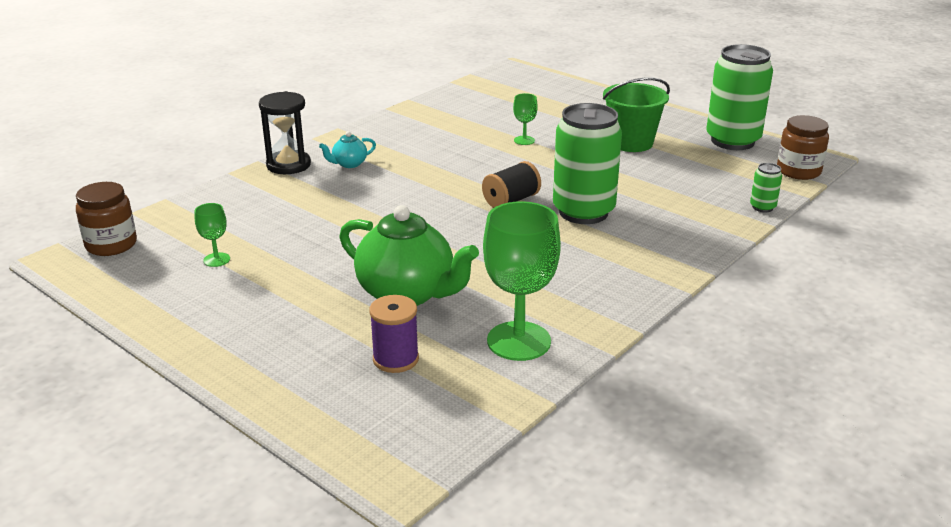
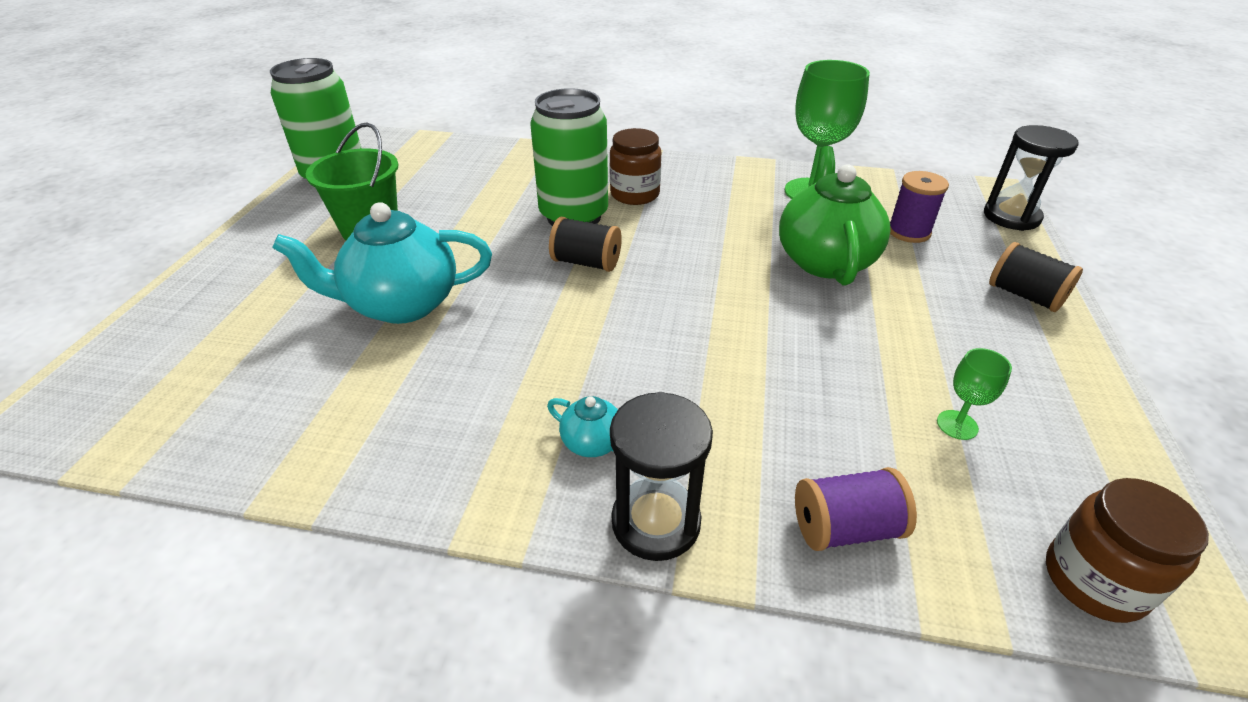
camera: 120 degrees left, 10 degrees up
(222, 202) = (845, 528): none -> purple spool
(254, 363) = (1024, 295): none -> black spool
(345, 446) = (1011, 217): none -> black hourglass
(524, 140) = (401, 304): green goblet -> turquoise teapot
(762, 207) = (489, 145): green can -> none
(798, 171) = (398, 141): brown jar -> brown jar (635, 194)

